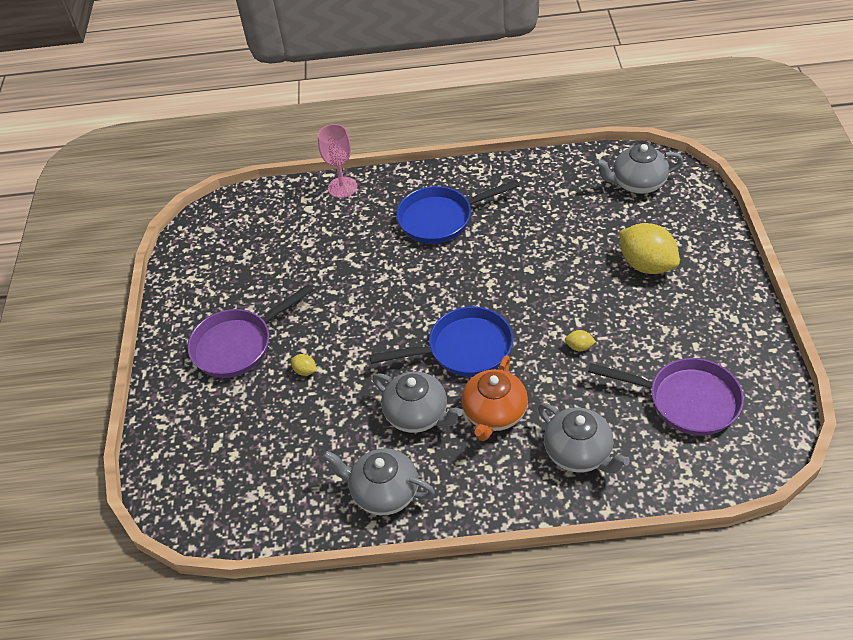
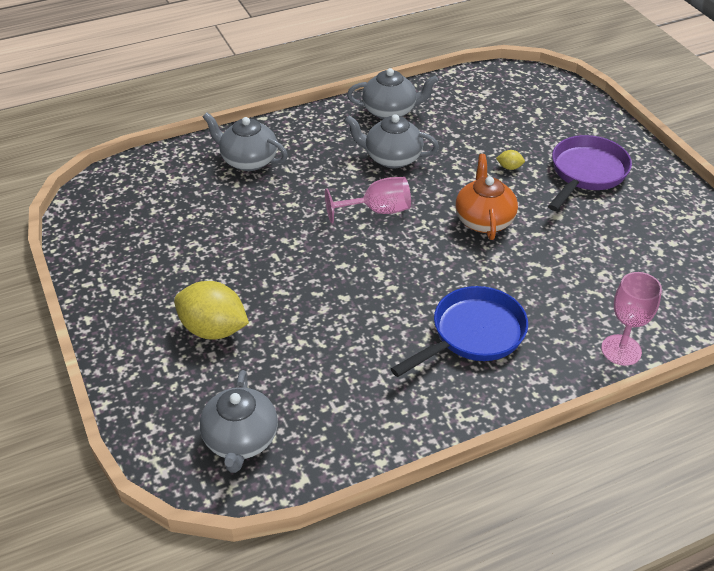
camera: 155 degrees right, 5 degrees down
(463, 349) = (377, 211): blue pan -> pink goblet
(494, 414) = (327, 171): orange teapot -> orange teapot (484, 220)
(579, 347) = (268, 234): yellow lemon -> none
(637, 183) = (241, 440): grey teapot -> grey teapot turned 120 degrees clockwise
(686, 400) = (161, 212): purple pan -> none

